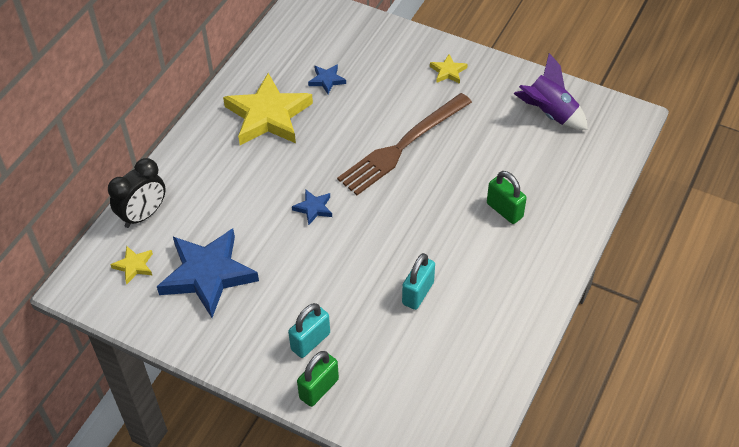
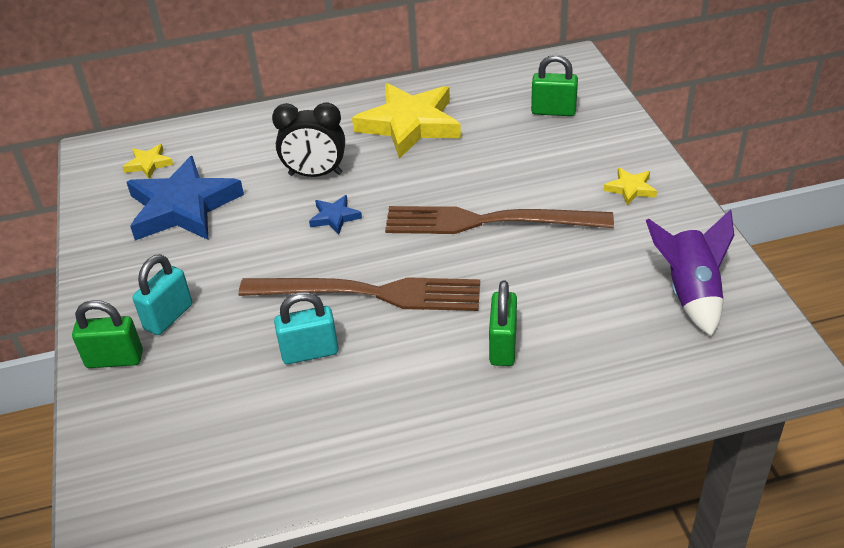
camera: 50 degrees right, 10 degrees down
(143, 215) = (210, 134): black clock -> black clock (315, 174)
(310, 341) = (168, 317): turquoise padlock -> turquoise padlock turned 60 degrees counterclockwise
(327, 80) = (501, 128): blue star -> none
(341, 48) = (553, 111): none -> green padlock
(400, 236) = (369, 293): none -> brown fork

